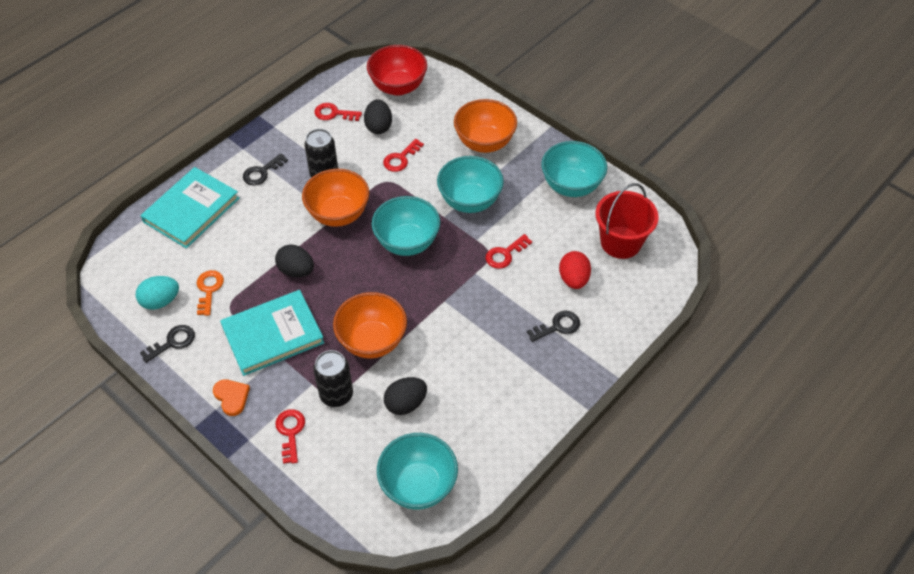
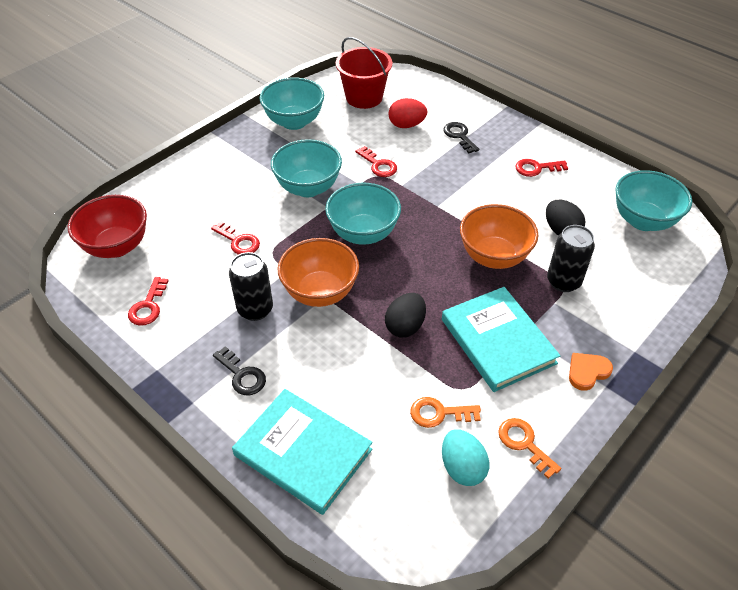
camera: 90 degrees left, 5 degrees down
(173, 342) = (524, 443): black key -> orange key
(290, 432) = (616, 316): red key -> red key (536, 168)
(378, 126) = (182, 262): black egg -> none
(484, 143) = (226, 177): orange bowl -> none

